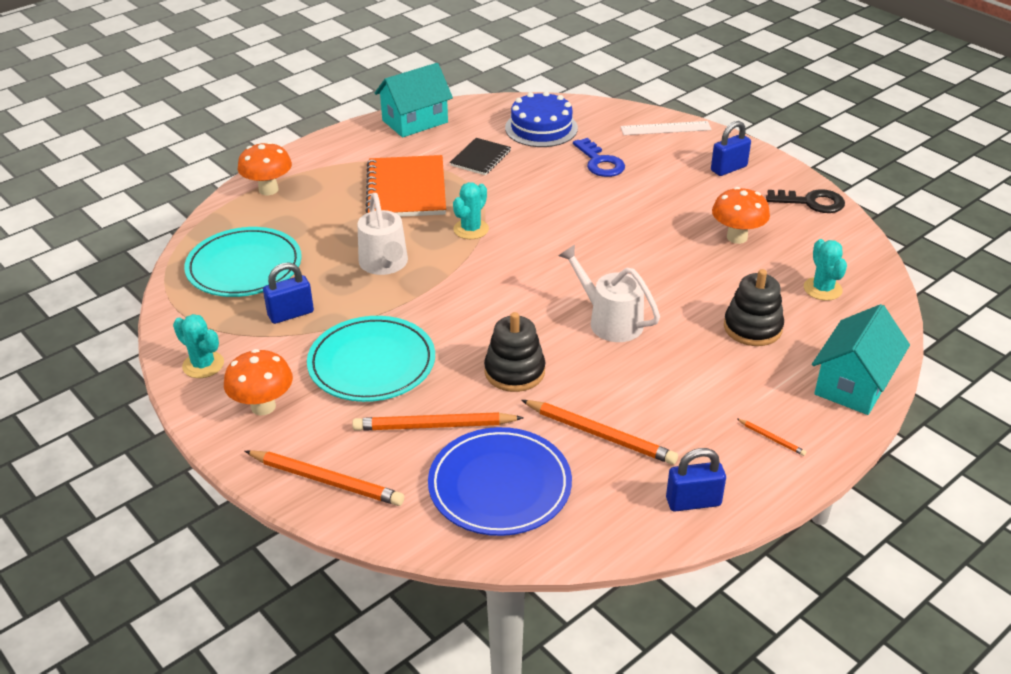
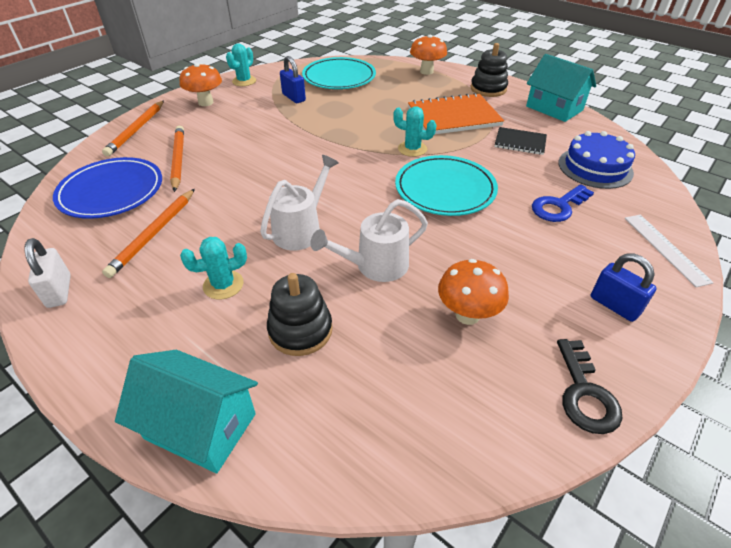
camera: 80 degrees right, 5 degrees up
(372, 363) = (244, 130): turquoise plate -> turquoise plate (445, 189)
(385, 265) = (354, 120): white watering can -> white watering can (375, 266)
(514, 371) = (234, 186): black stacking toy -> black stacking toy (488, 89)
(693, 502) = (59, 291): blue padlock -> white padlock
(771, 438) = (124, 346): orange pencil -> none
(822, 289) = (385, 400): turquoise cactus -> turquoise cactus (223, 285)

